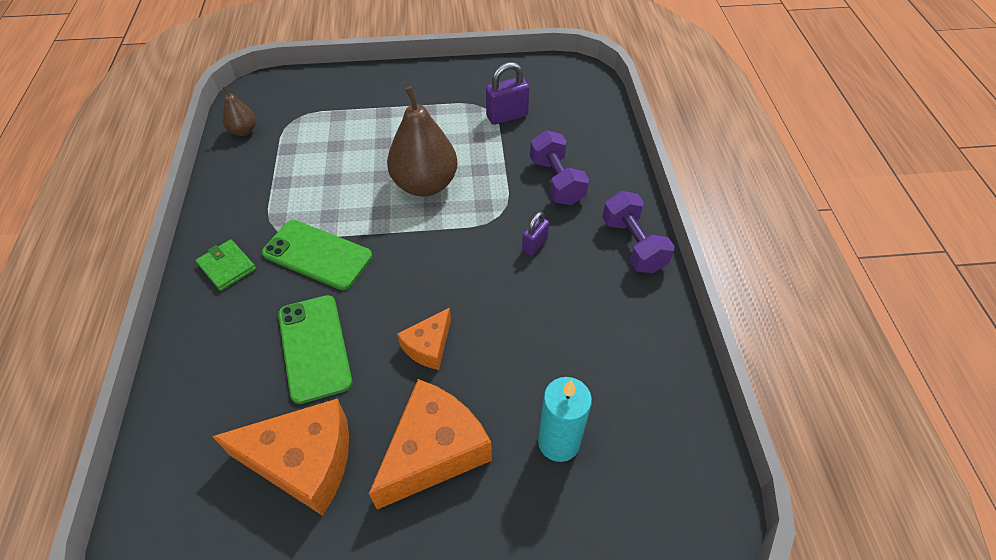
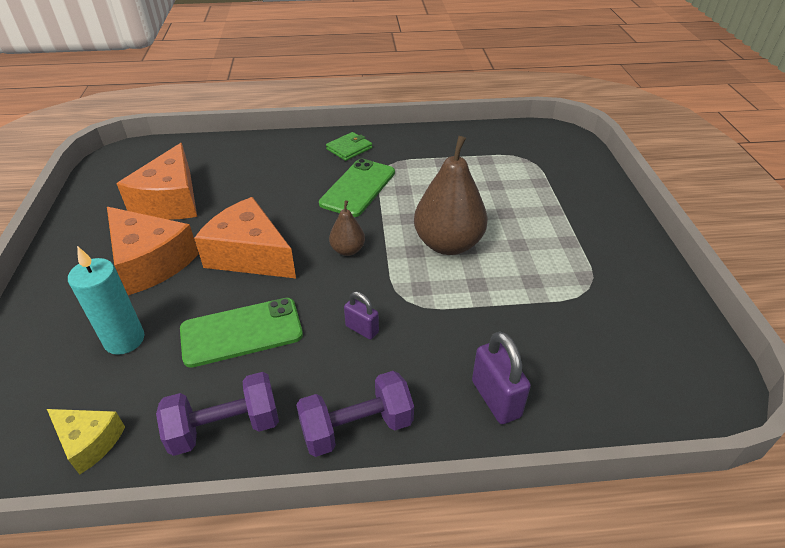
camera: 90 degrees right, 10 degrees down
(243, 131) = (503, 136): brown pear -> brown pear (348, 250)
(315, 347) = (264, 196): green phone -> green phone (241, 332)
(428, 346) = (250, 255): orange cheese -> orange cheese, size x1.82
(507, 116) = (579, 307): purple padlock -> purple padlock (496, 399)
(556, 181) = (465, 353): purple dumbbell -> purple dumbbell (225, 427)
(679, 433) = (89, 442): none -> yellow cheese

